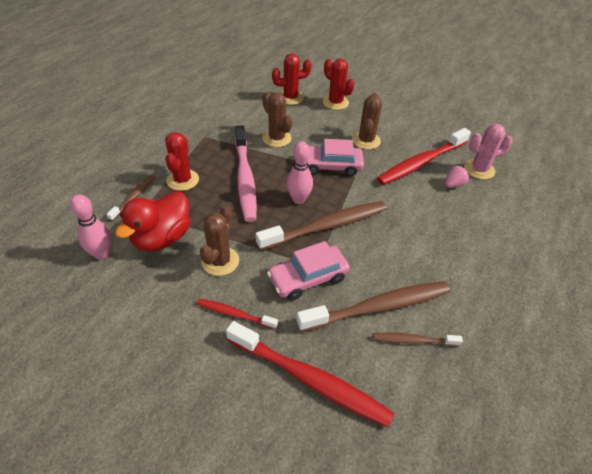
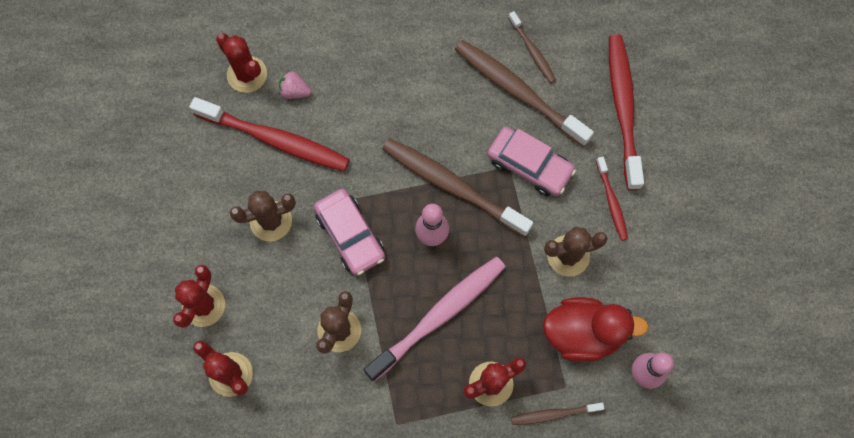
camera: 120 degrees left, 25 degrees up
(479, 169) = (247, 74): pink cactus -> red cactus

